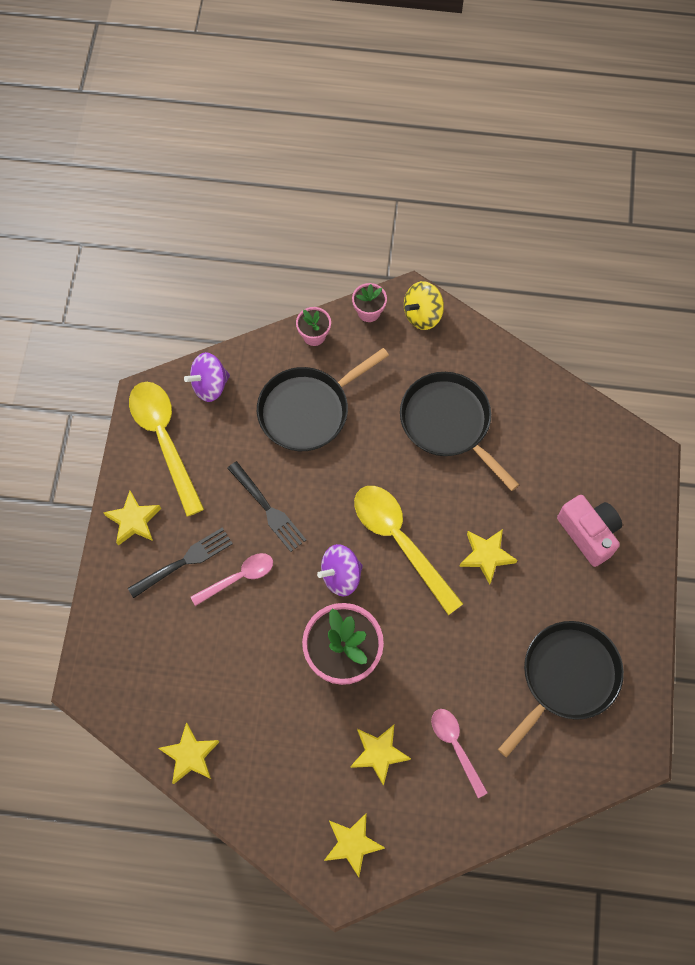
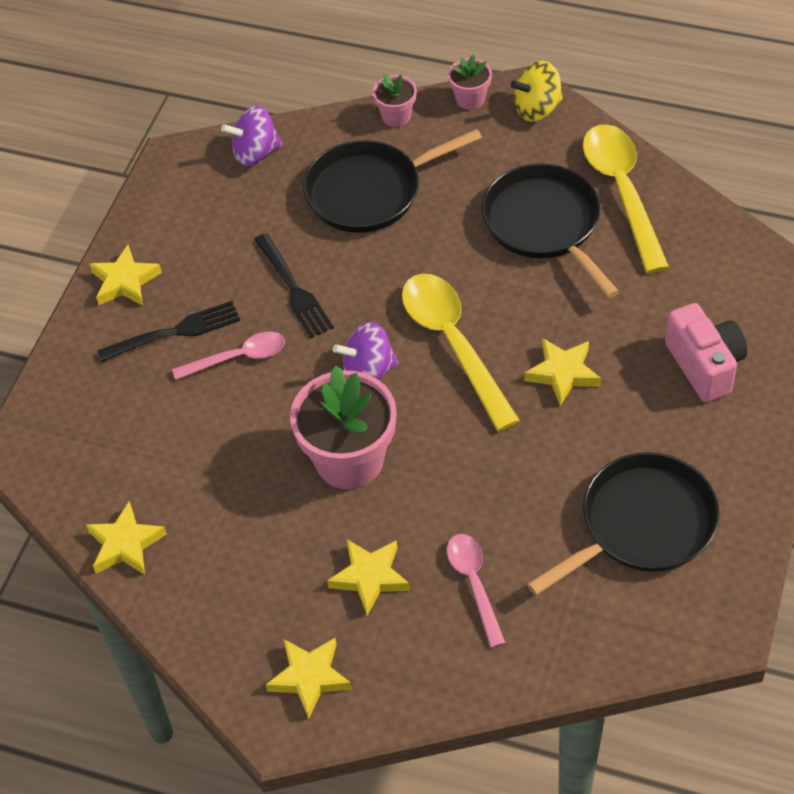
camera: 15 degrees right, 15 degrees down
(164, 439) = (185, 202): yellow spoon -> yellow spoon (622, 191)

